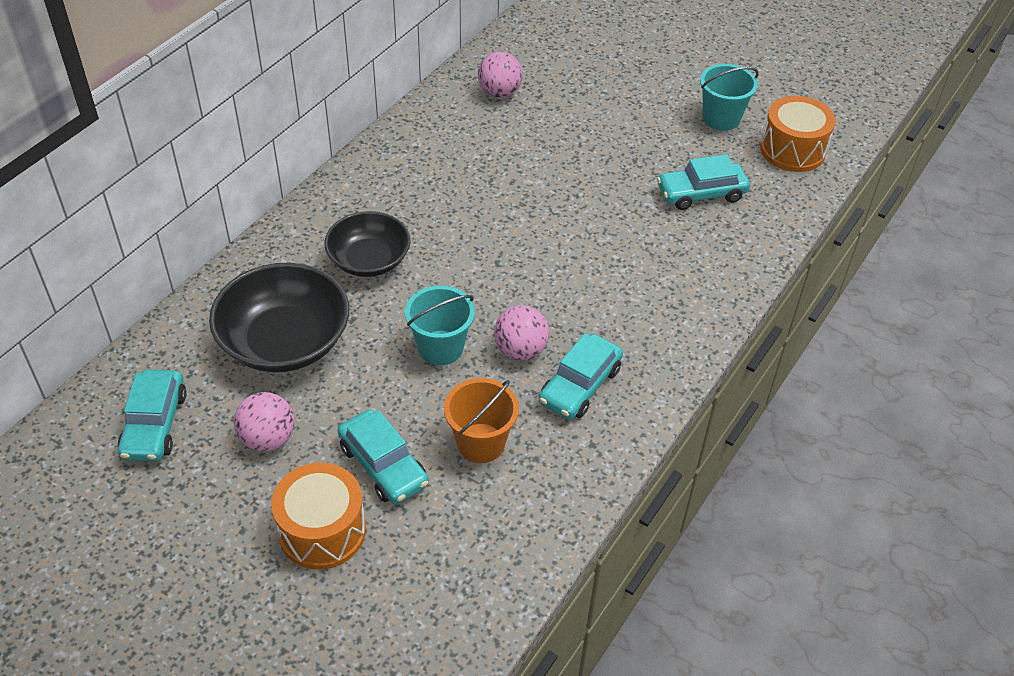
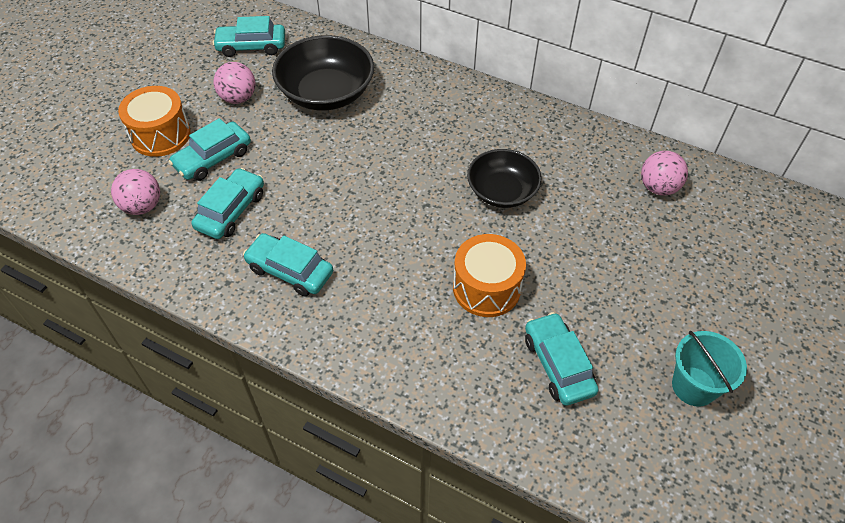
camera: 85 degrees right, 5 degrees up
(369, 260) = (415, 126): black bowl -> black bowl (502, 191)
(440, 348) = (326, 178): turquoise bucket -> none
(481, 443) = (231, 211): orange bucket -> turquoise car
(520, 350) = (326, 228): pink ball -> pink ball (142, 206)
(792, 150) = (662, 464): orange drum -> orange drum (486, 288)

